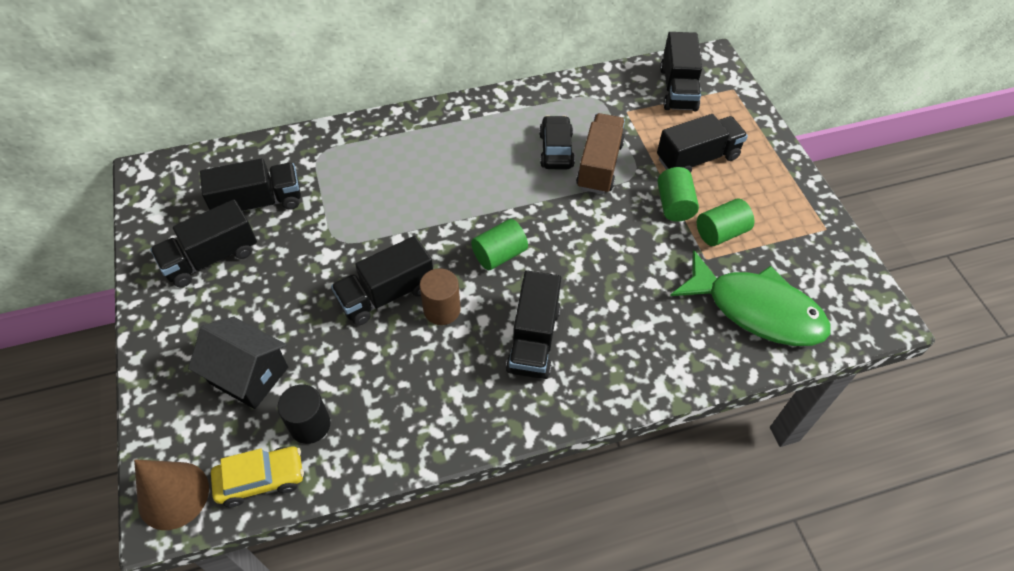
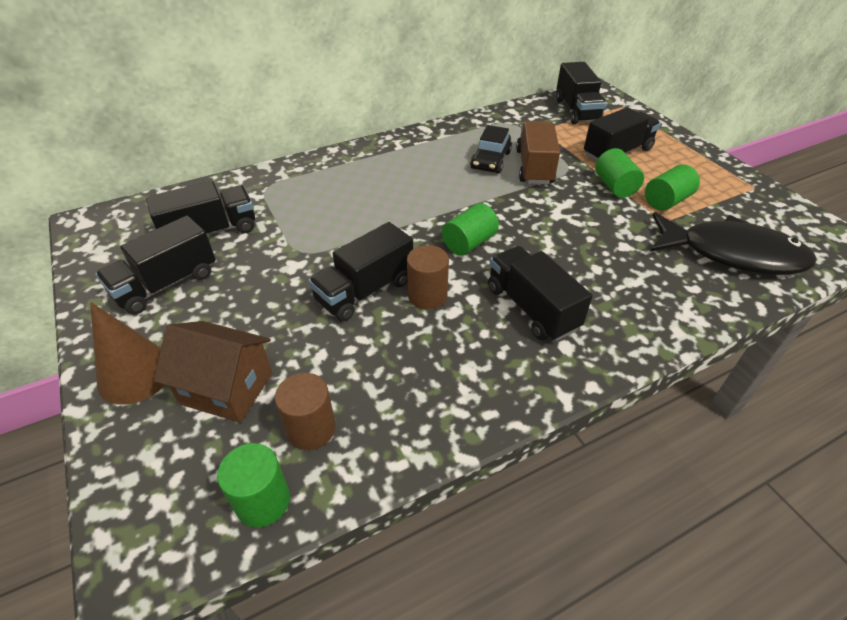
camera: 10 degrees left, 10 degrees down
(173, 495) = (148, 541): brown cone -> brown cone (136, 374)
(248, 375) = (227, 388): black house -> brown house
(261, 479) = (263, 501): yellow car -> green cylinder
(310, 425) = (311, 429): black cylinder -> brown cylinder
(533, 339) = (531, 308): black truck -> black truck turned 150 degrees clockwise
(556, 150) = (490, 160): black car -> black car turned 150 degrees counterclockwise
(756, 309) = (732, 254): green fish -> black fish

